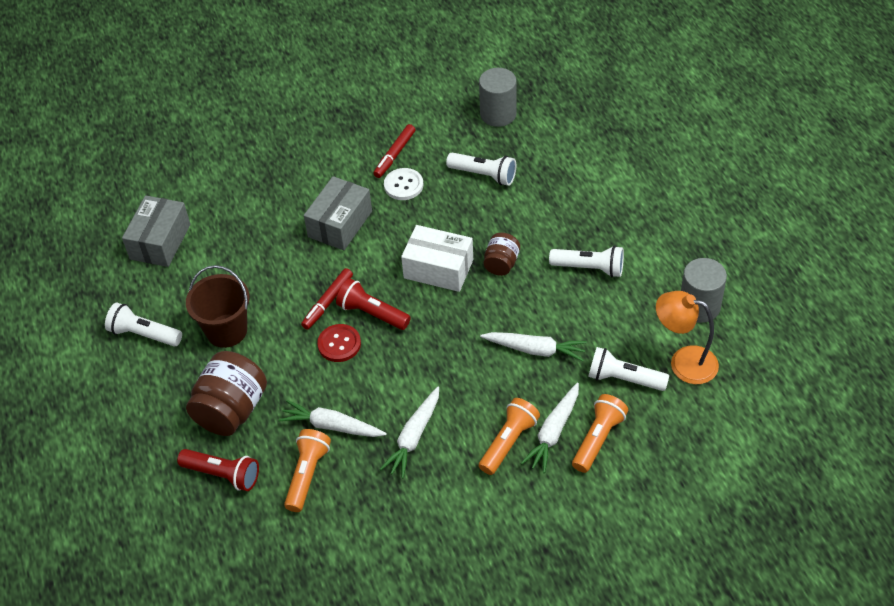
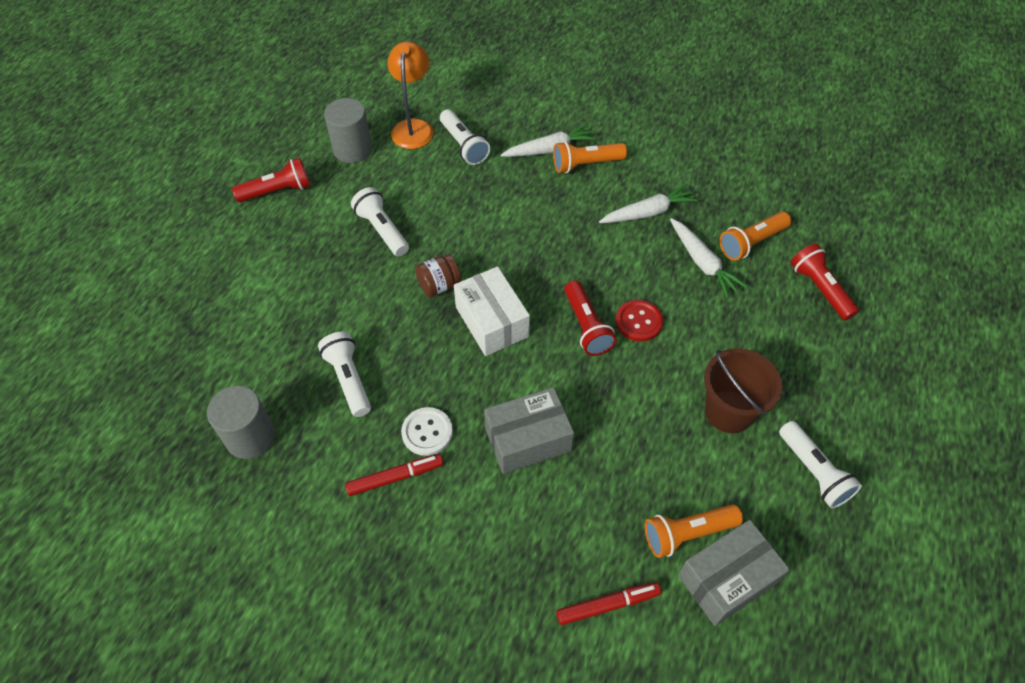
camera: 140 degrees left, 5 degrees up
(231, 410) = (776, 334): brown jar -> none
(328, 302) = (614, 366): red marker -> red marker (607, 605)
(535, 350) = (496, 205): white carrot -> none
(598, 439) = (526, 126): orange flashlight -> orange flashlight (687, 533)
(683, 362) = (413, 127): orange lamp -> orange lamp turned 150 degrees counterclockwise
(699, 236) = (278, 191): none -> red flashlight

